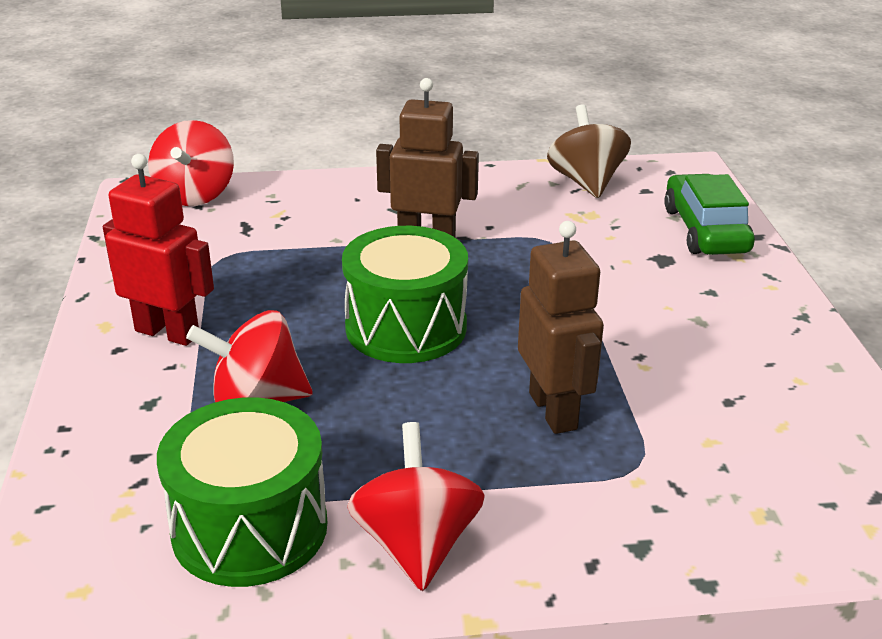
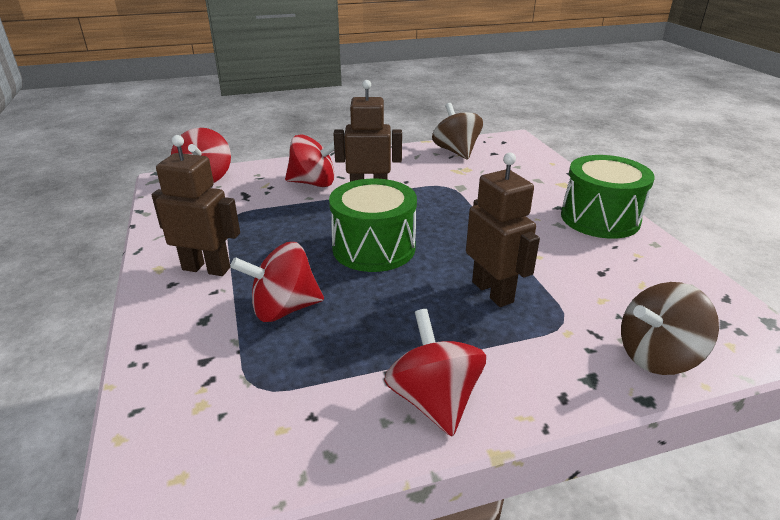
camera: 10 degrees left, 0 degrees up
(168, 332) = (206, 268): red robot -> brown robot
(250, 528) = (304, 405): green drum -> green drum (600, 218)
(349, 217) = (313, 183): none -> red spinning top
(705, 230) = (539, 172): green car -> none
(751, 529) = (657, 356): none -> brown spinning top

